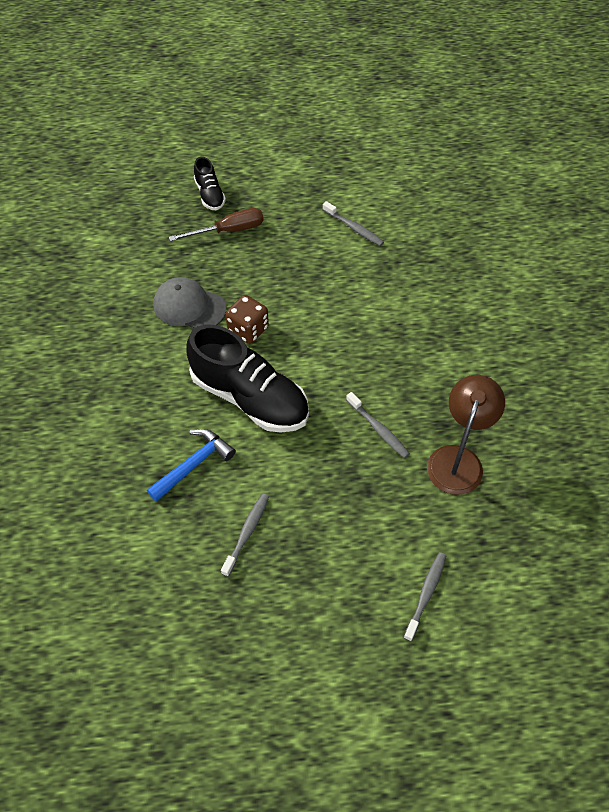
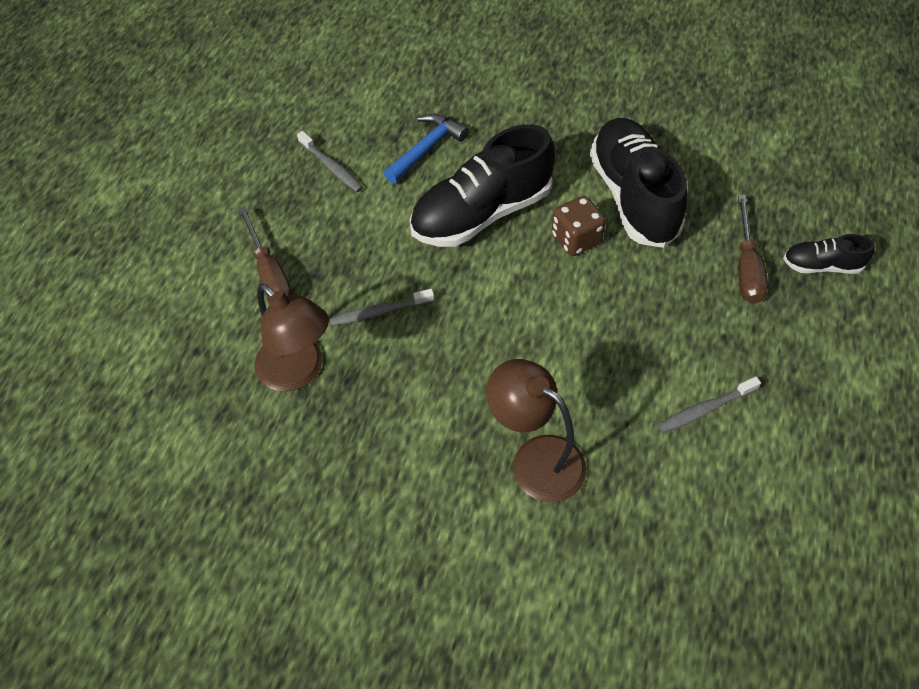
camera: 115 degrees right, 0 degrees up
(189, 306) = (633, 196): grey cap -> black shoe
(193, 464) = (426, 149): blue hammer -> blue hammer turned 120 degrees counterclockwise
(383, 526) = (269, 272): none -> brown screwdriver
(425, 594) = (181, 278): grey toothbrush -> none
(438, 299) = (535, 458): none -> brown lamp

